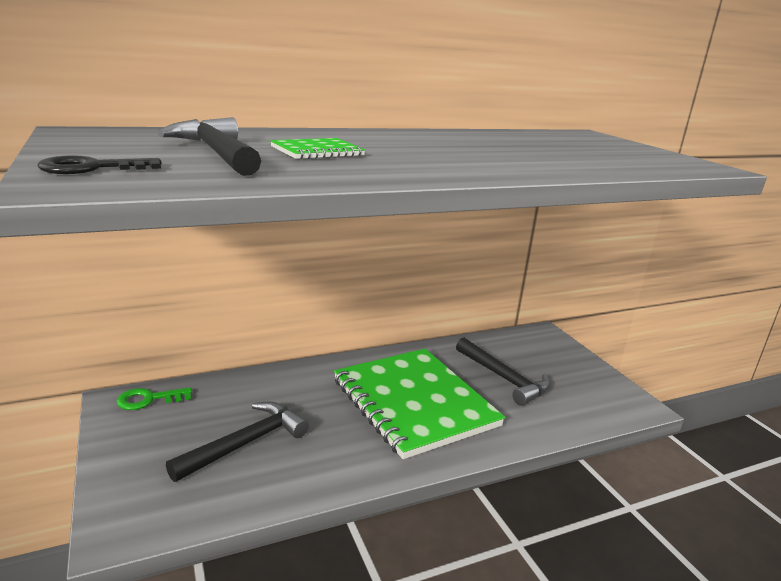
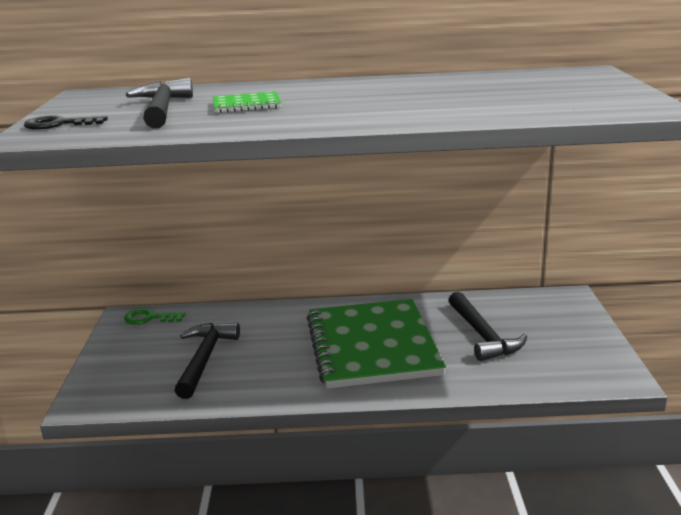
camera: 25 degrees right, 0 degrees up
(246, 443) = (205, 359): black hammer -> black hammer turned 60 degrees counterclockwise

